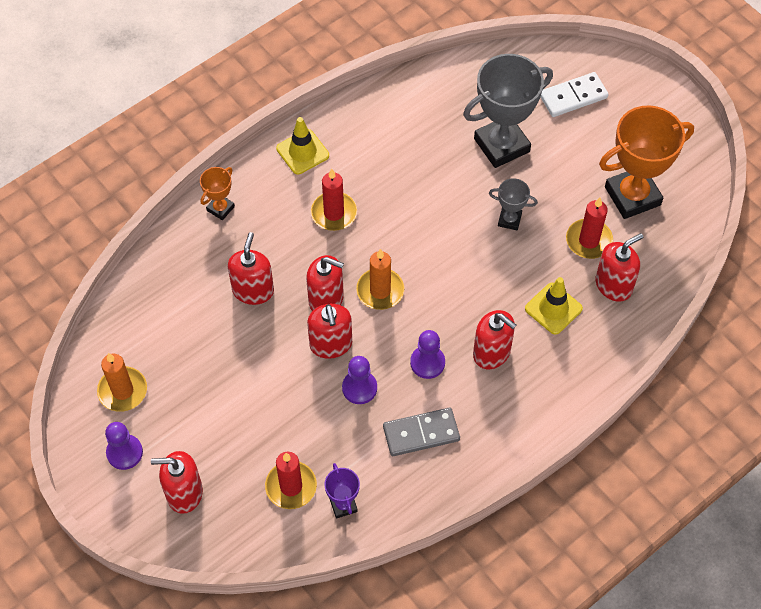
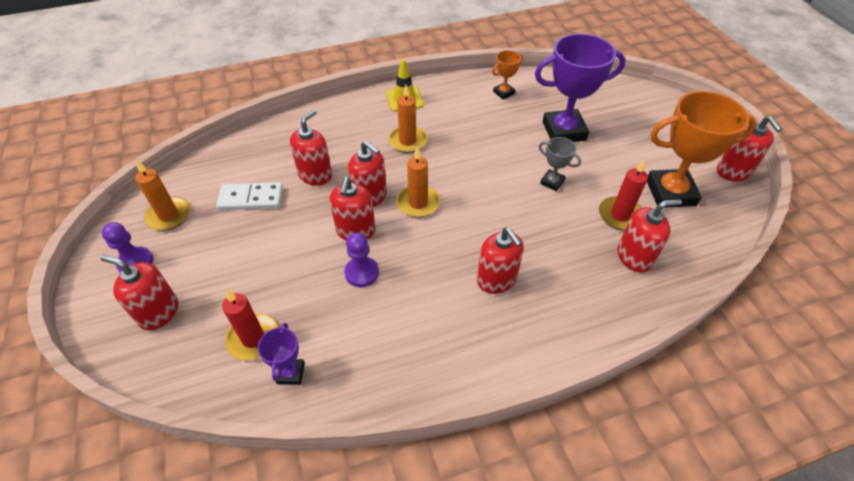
camera: 20 degrees right, 10 degrees down
(220, 208) = (324, 117): orange trophy -> orange trophy (503, 93)
(334, 213) = (407, 141): red candle -> orange candle
(421, 433) = (398, 330): grey domino -> none
(427, 363) = (433, 270): purple pawn -> none
(501, 145) = (564, 131): grey trophy -> purple trophy
(553, 308) = (569, 260): yellow traffic cone -> none
(573, 97) = (635, 114): white domino -> white domino (251, 199)
(690, 148) = (733, 172): none -> red soap dispenser

